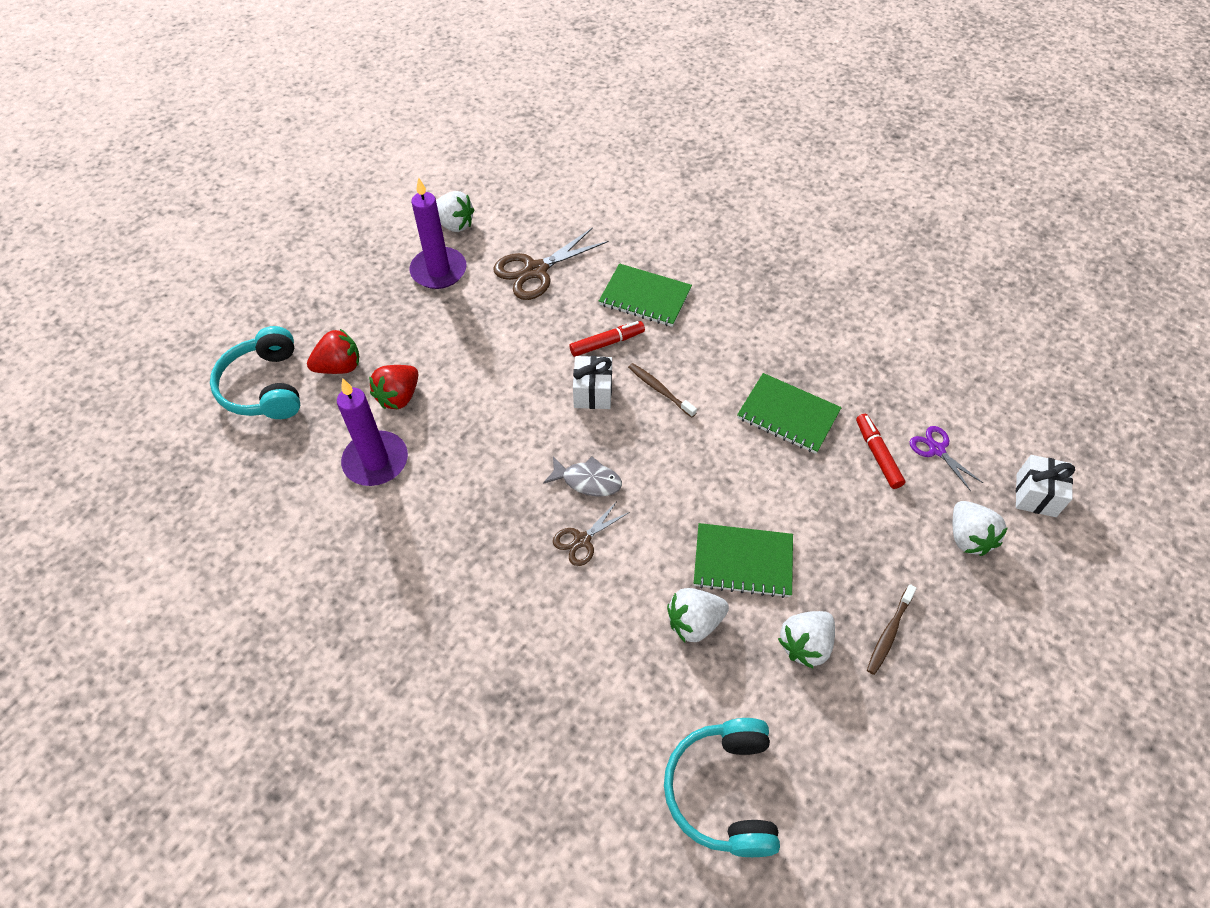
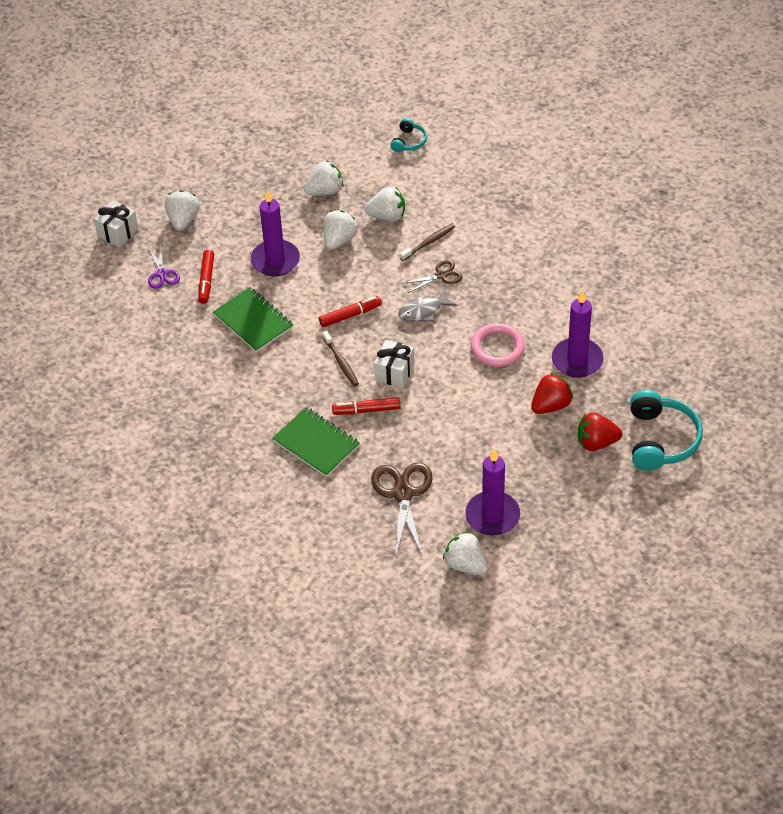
camera: 160 degrees left, 5 degrees down
(479, 453) = (497, 347): none -> pink ring
(536, 270) = (403, 494): brown scissors -> brown scissors turned 75 degrees counterclockwise
(587, 481) = (423, 311): grey fish -> grey fish turned 60 degrees counterclockwise
(676, 452) = (350, 315): none -> red marker
(723, 791) = (409, 141): turquoise headphones -> turquoise headphones, size x0.52
(743, 561) = (339, 240): green notebook -> white strawberry
(810, 506) = (275, 260): none -> purple candle
(889, 633) = (270, 185): brown toothbrush -> brown toothbrush (429, 242)

